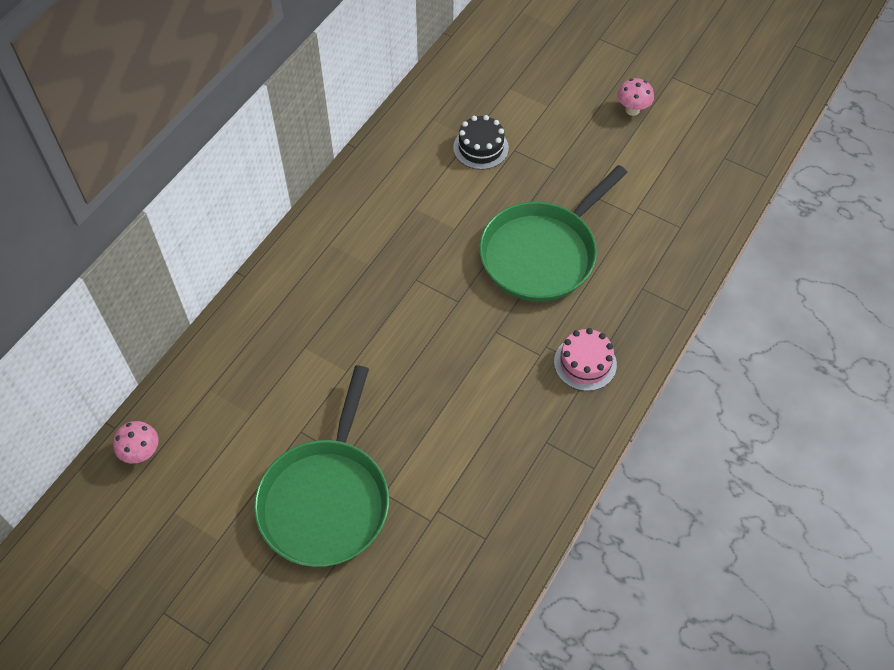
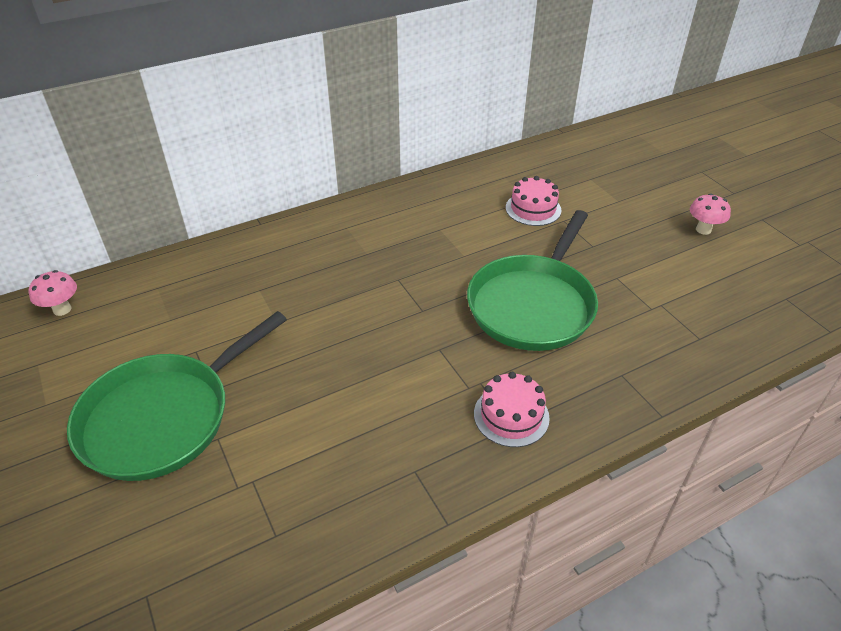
camera: 30 degrees right, 15 degrees down
(480, 147) = (533, 209): black cake -> pink cake
(542, 254) = (533, 305): green pan -> green pan turned 45 degrees counterclockwise

